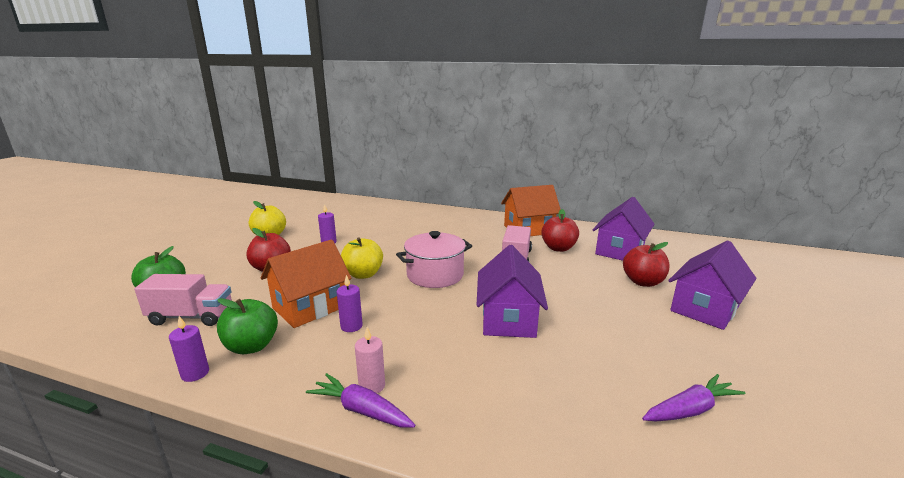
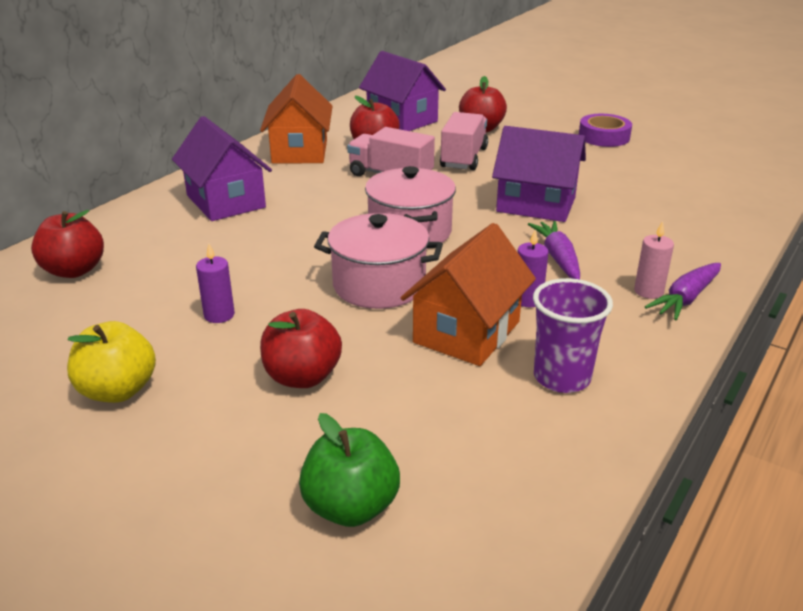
camera: 75 degrees left, 10 degrees up
(191, 316) = (460, 451): pink truck -> pink truck (464, 158)
(195, 373) = (620, 420): purple candle -> none
(252, 346) = (562, 377): green apple -> purple cup
(310, 307) = (466, 332): orange house -> orange house turned 60 degrees clockwise
(363, 274) = (379, 285): yellow apple -> pink pot
(365, 211) = (74, 270): none -> red apple
(690, 409) = (677, 164): purple carrot -> purple carrot (558, 258)
(704, 308) = (540, 120): purple house -> purple house (225, 201)
(709, 350) = (604, 137): none -> purple tape

